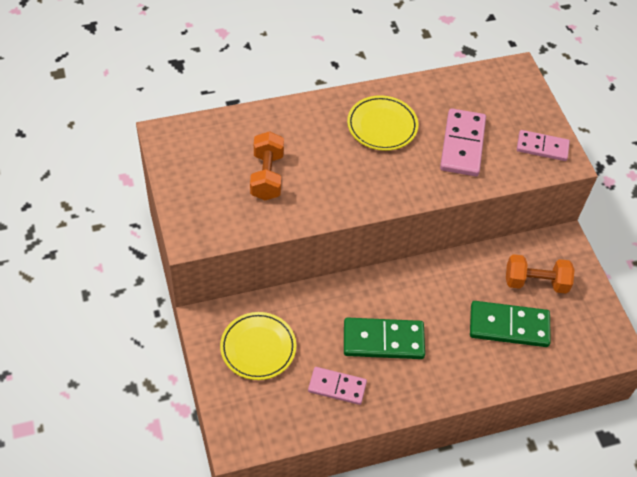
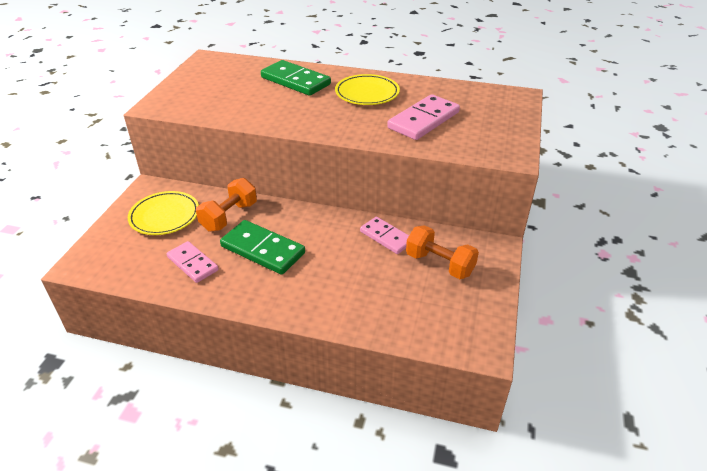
camera: 35 degrees right, 15 degrees down
(267, 176) = (248, 93): orange dumbbell -> orange dumbbell (229, 216)
(509, 326) = (383, 284): green domino -> green domino (295, 81)
(542, 147) = (498, 141): pink domino -> pink domino (386, 237)

